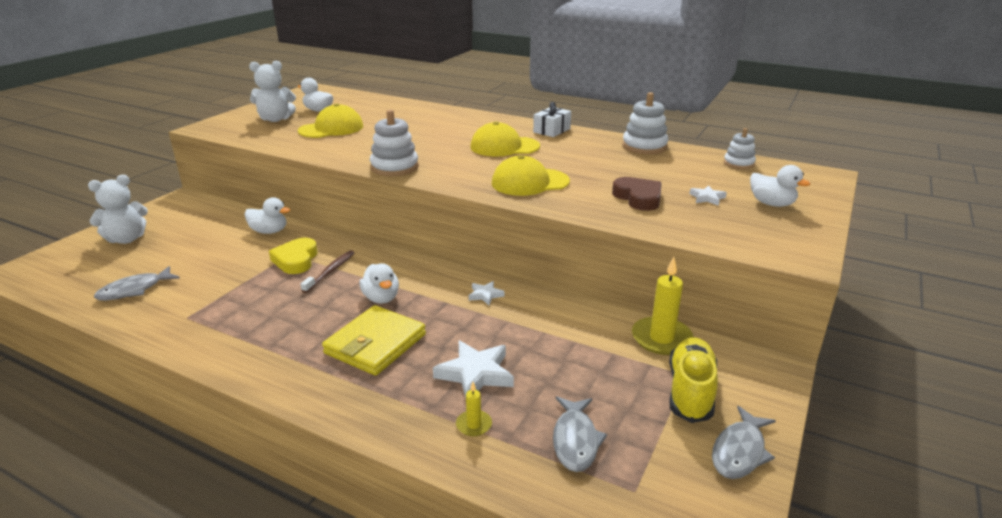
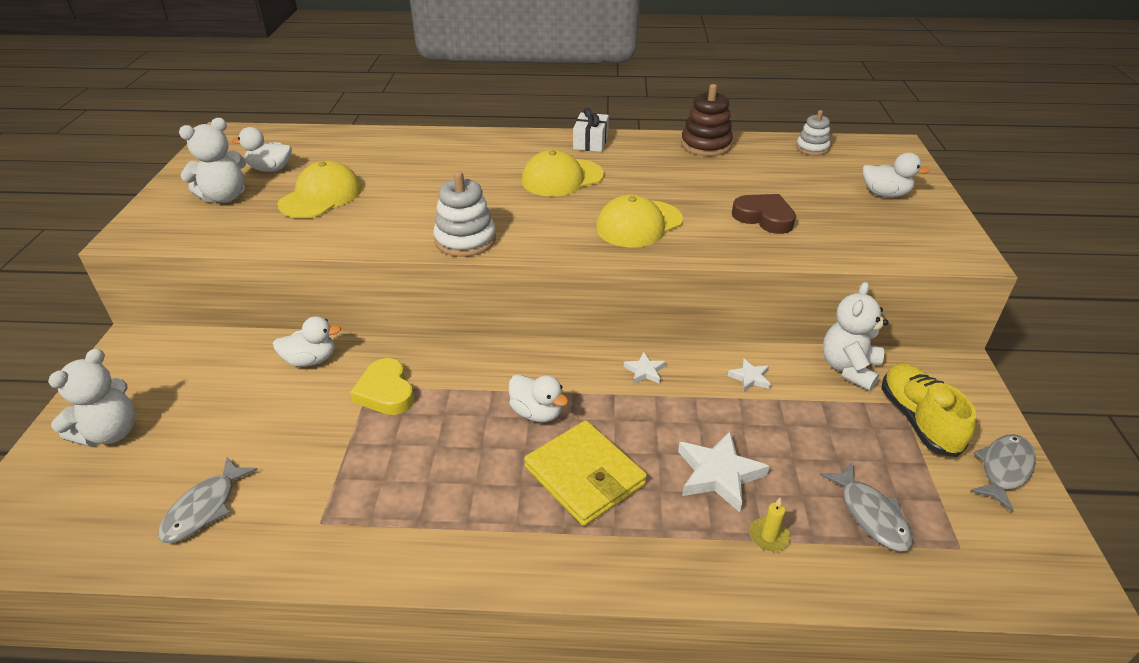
camera: 25 degrees left, 10 degrees up
(330, 271) = (444, 395): brown toothbrush -> none
(375, 344) = (584, 476): yellow wallet -> yellow wallet turned 45 degrees counterclockwise
(644, 146) = (706, 145): white stacking toy -> brown stacking toy
(661, 338) = (848, 368): yellow candle -> white teddy bear
(707, 198) = (825, 201): white star -> white star (750, 378)
(739, 451) = (1003, 469): grey fish -> grey fish turned 150 degrees counterclockwise

